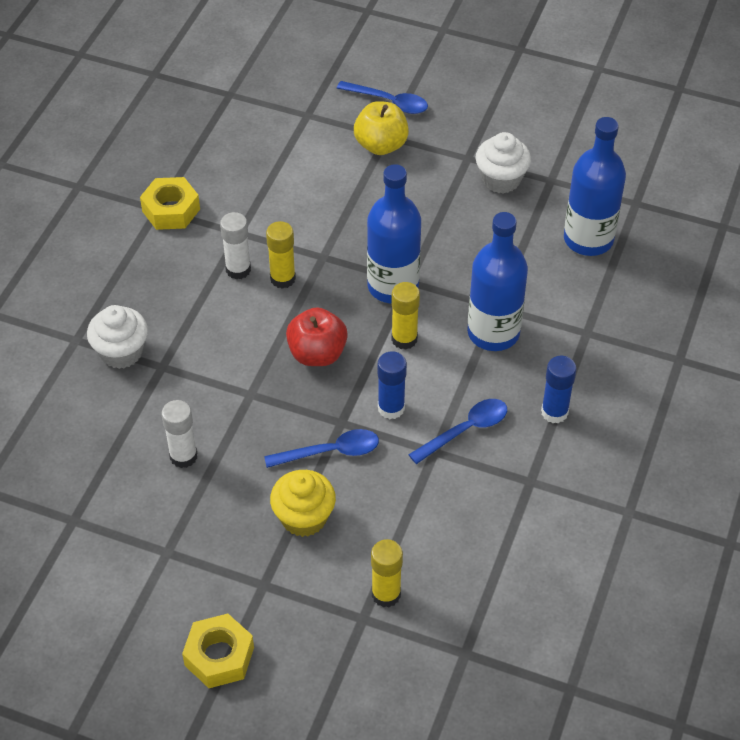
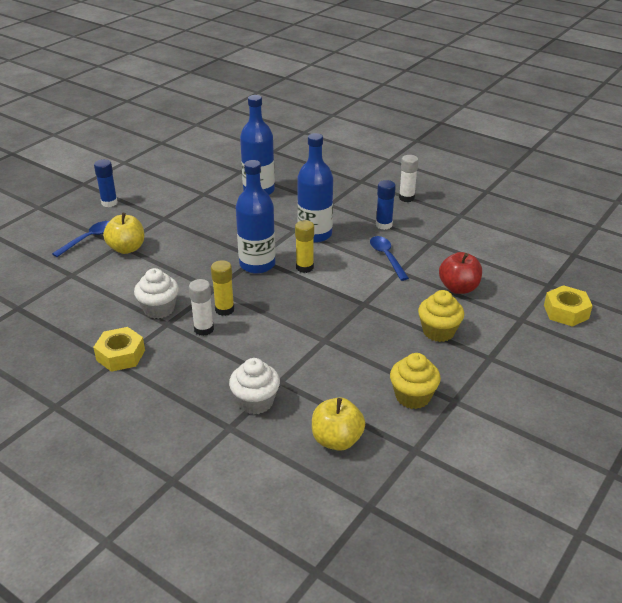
camera: 75 degrees left, 15 degrees down
(75, 441) = (337, 440): none -> yellow apple
(165, 505) = (413, 396): none -> yellow cupcake
(183, 456) = (370, 381): white glue stick -> white glue stick (406, 198)
(219, 656) = (546, 386): yellow nut -> yellow nut (566, 312)
(317, 354) = (301, 305): red apple -> red apple (458, 288)
(330, 452) = (387, 312): blue spoon -> none
(386, 594) = (504, 307): yellow glue stick -> none
(391, 408) = (359, 282): blue glue stick -> blue glue stick (109, 203)
(501, 179) = (191, 210): white cupcake -> white cupcake (159, 309)

